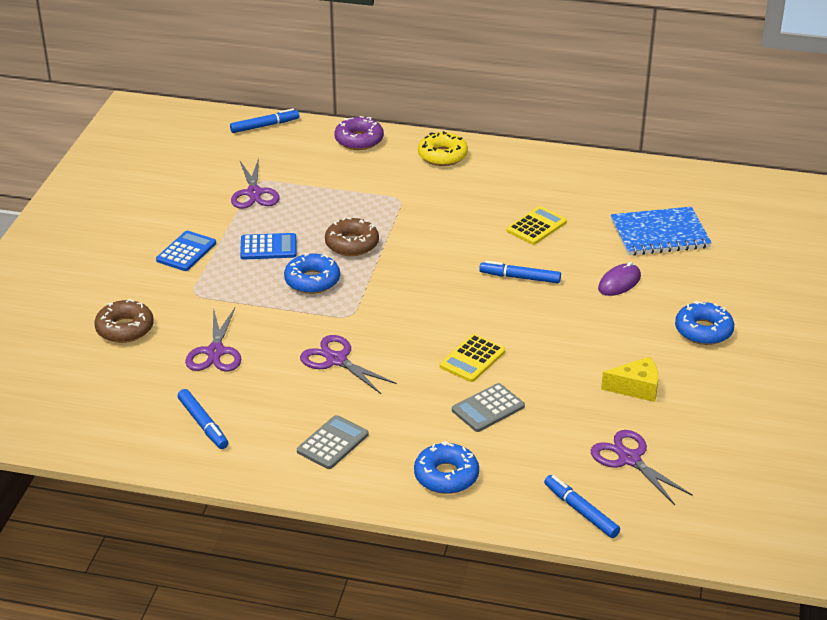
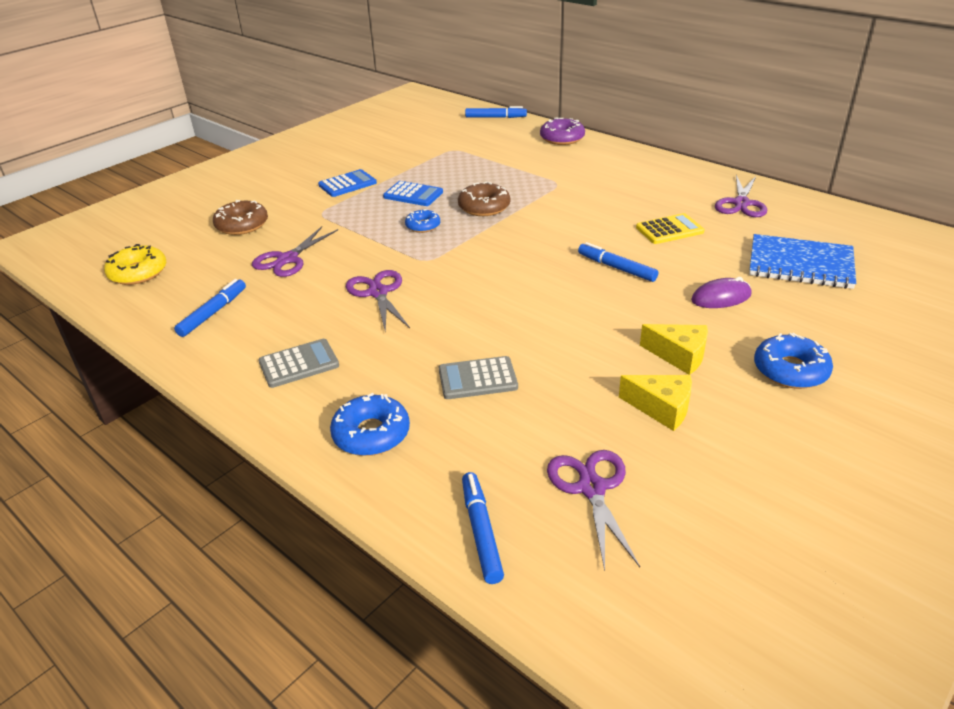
camera: 30 degrees right, 0 degrees up
(203, 424) = (213, 313): blue marker -> blue marker turned 150 degrees counterclockwise
(254, 193) = (441, 157): purple scissors -> purple scissors (741, 204)
(312, 280) = (423, 226): blue donut -> blue donut, size x0.65
(442, 156) = (625, 161): yellow donut -> yellow donut (138, 273)
(472, 359) = (504, 327): yellow calculator -> none
(621, 343) = (679, 355): none -> yellow cheese

